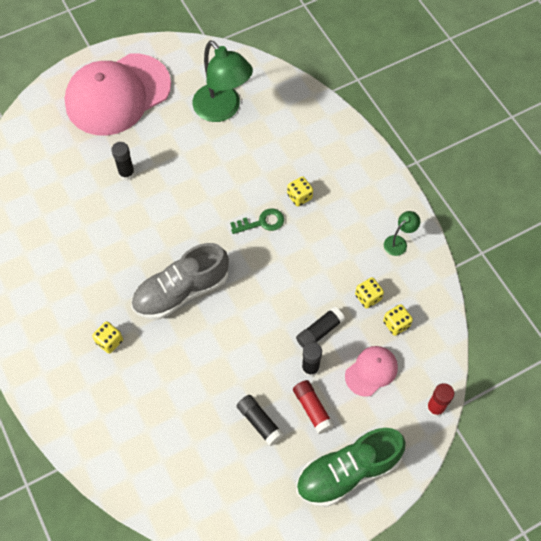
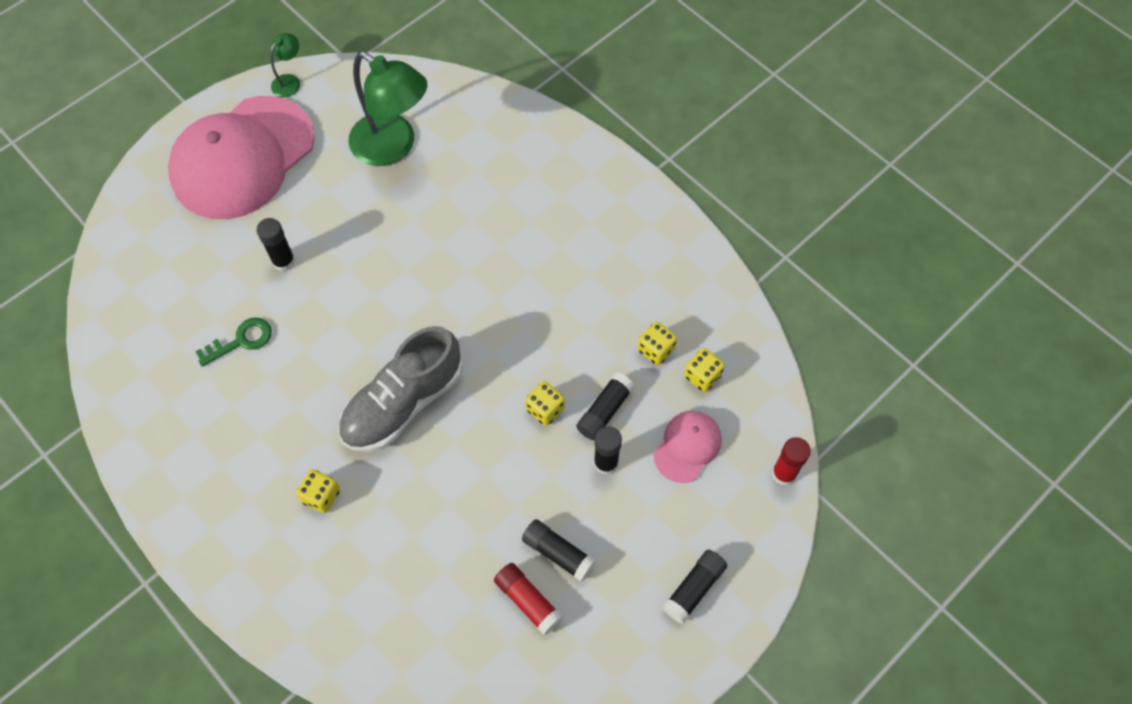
camera: 15 degrees left, 0 degrees up
(262, 222) = (487, 284): green key -> green key (241, 340)
(299, 196) = (528, 239): yellow dice -> yellow dice (545, 409)
(312, 409) = (624, 517): red glue stick -> red glue stick (528, 601)
(347, 472) = (694, 589): green shoe -> black glue stick
(399, 242) = (676, 268): green lamp -> green lamp (290, 81)

